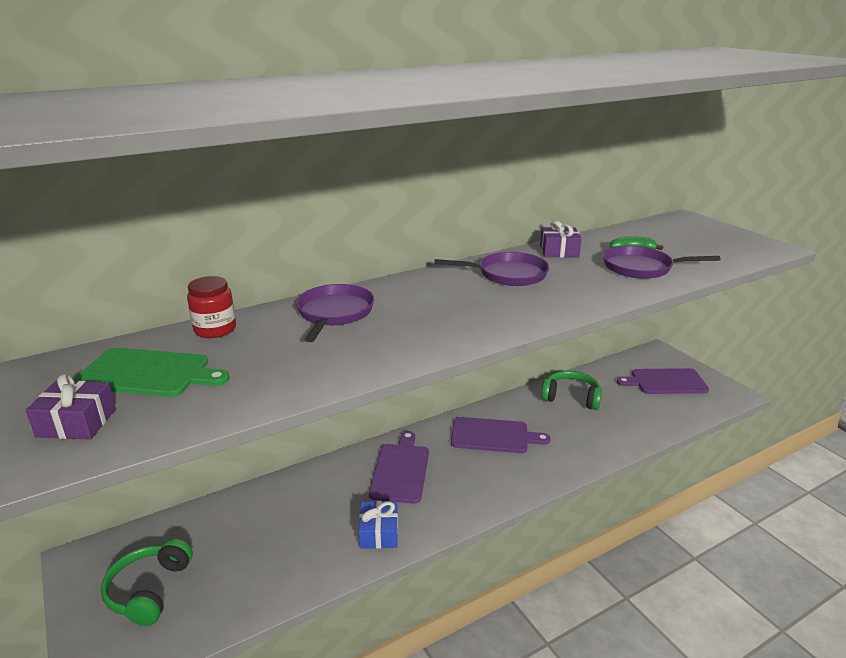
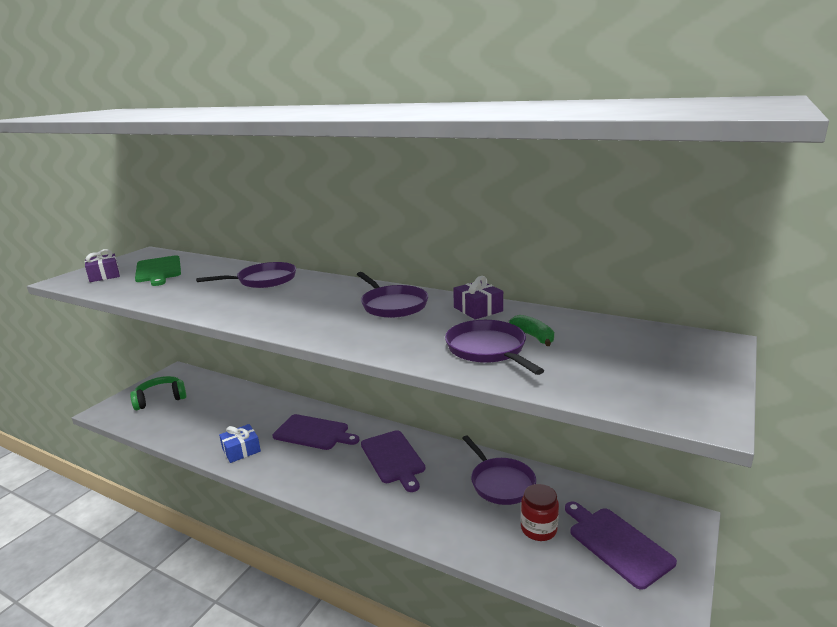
camera: 60 degrees right, 5 degrees down
(215, 329) = (218, 265): red jar -> red jar (538, 529)
(400, 470) = (313, 433): purple cutting board -> purple cutting board turned 45 degrees clockwise
(571, 398) = (500, 483): green headphones -> purple pan

